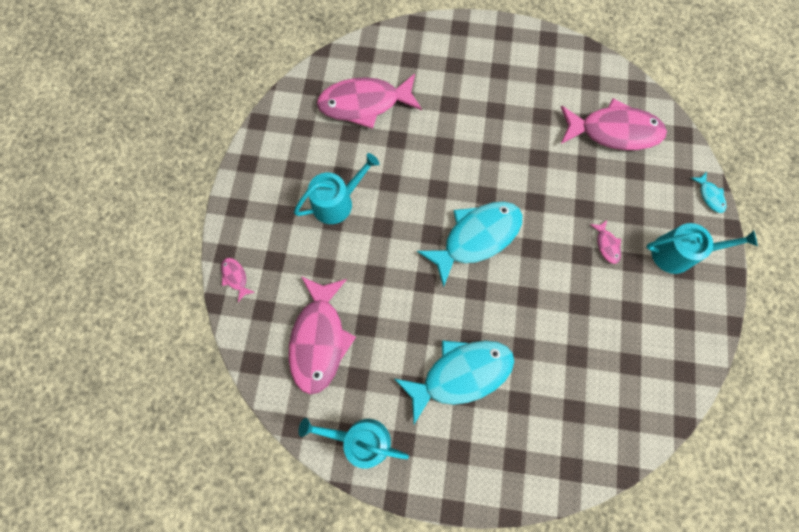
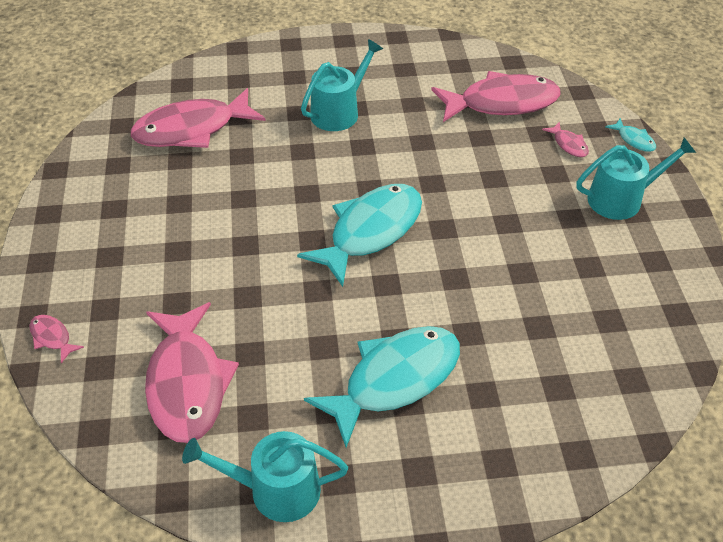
camera: 15 degrees left, 25 degrees down
(337, 202) = (178, 230): turquoise watering can -> turquoise watering can (339, 112)
(606, 245) = (533, 207): pink fish -> pink fish (568, 144)

